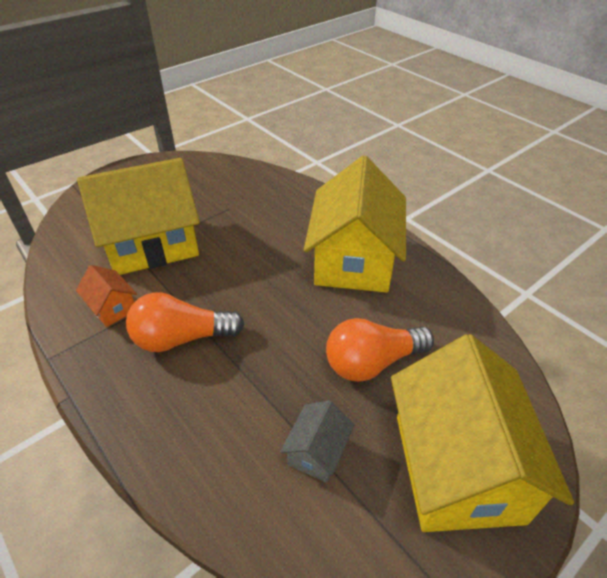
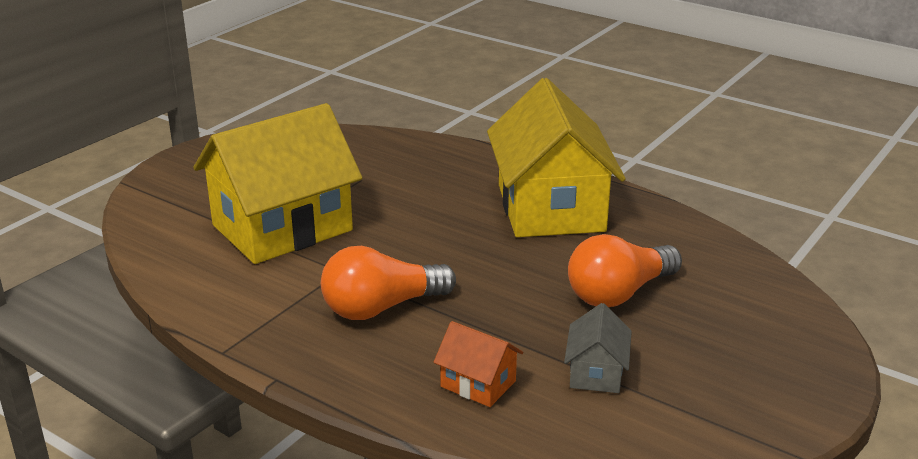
camera: 15 degrees left, 15 degrees down
(112, 307) = (272, 294): orange house -> orange house (478, 384)
(457, 467) = (748, 358): yellow house -> none

